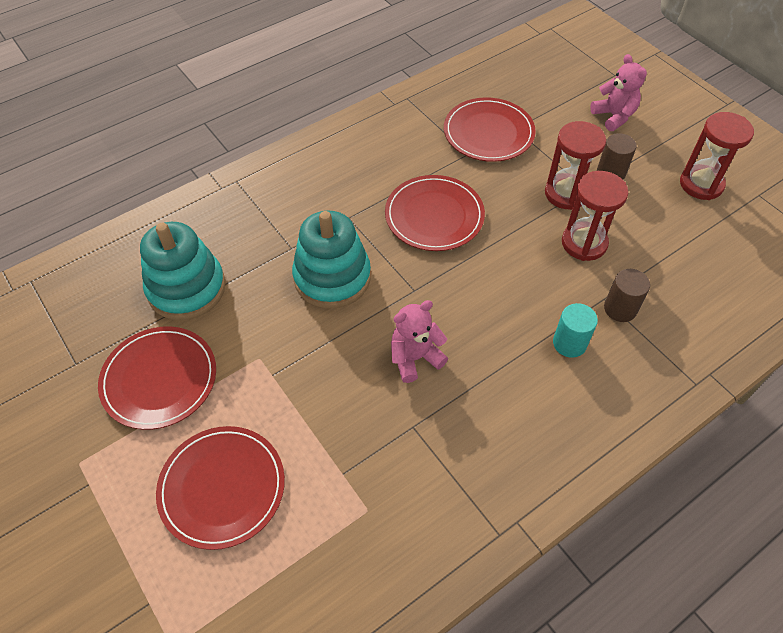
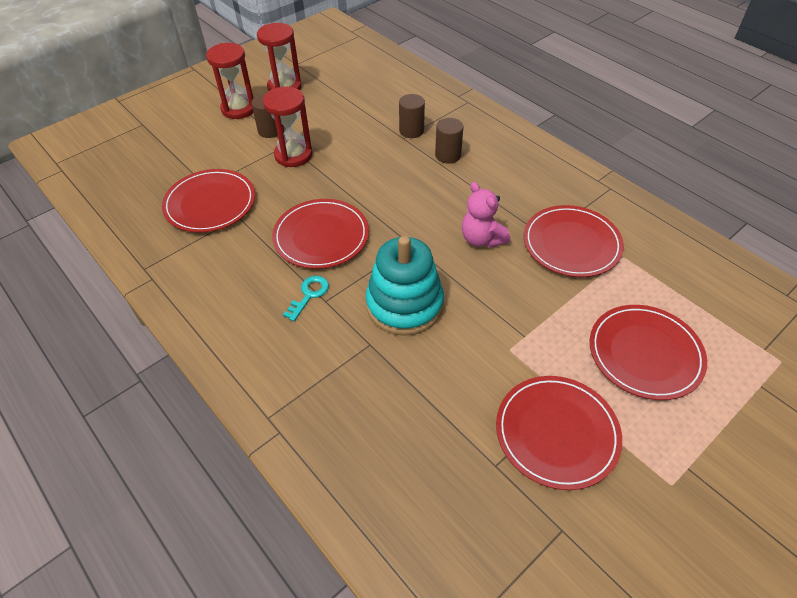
camera: 95 degrees left, 5 degrees down
(186, 288) = (437, 435): turquoise stacking toy -> none
(357, 206) = (309, 295): none -> turquoise key
(396, 454) = (571, 243): none -> red plate
(569, 343) = (448, 155): turquoise cylinder -> brown cylinder
(584, 243) = (349, 146): red hourglass -> red hourglass (239, 109)
(614, 116) = (199, 126): pink teddy bear -> none

